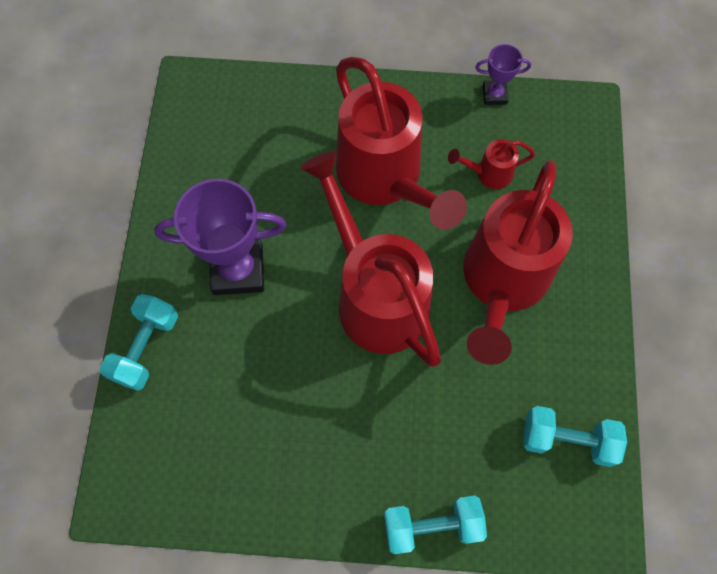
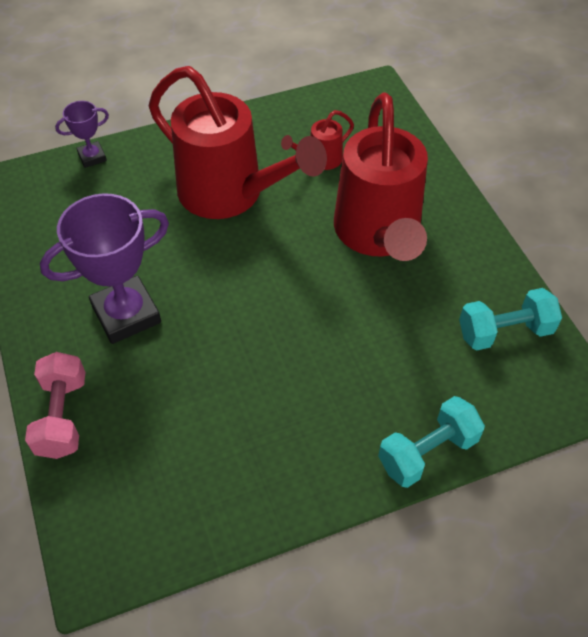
camera: 25 degrees left, 15 degrees down
(146, 348) = (62, 416): turquoise dumbbell -> pink dumbbell
(376, 296) = (271, 286): red watering can -> none
(494, 95) = (293, 103): purple trophy -> purple trophy (92, 157)

